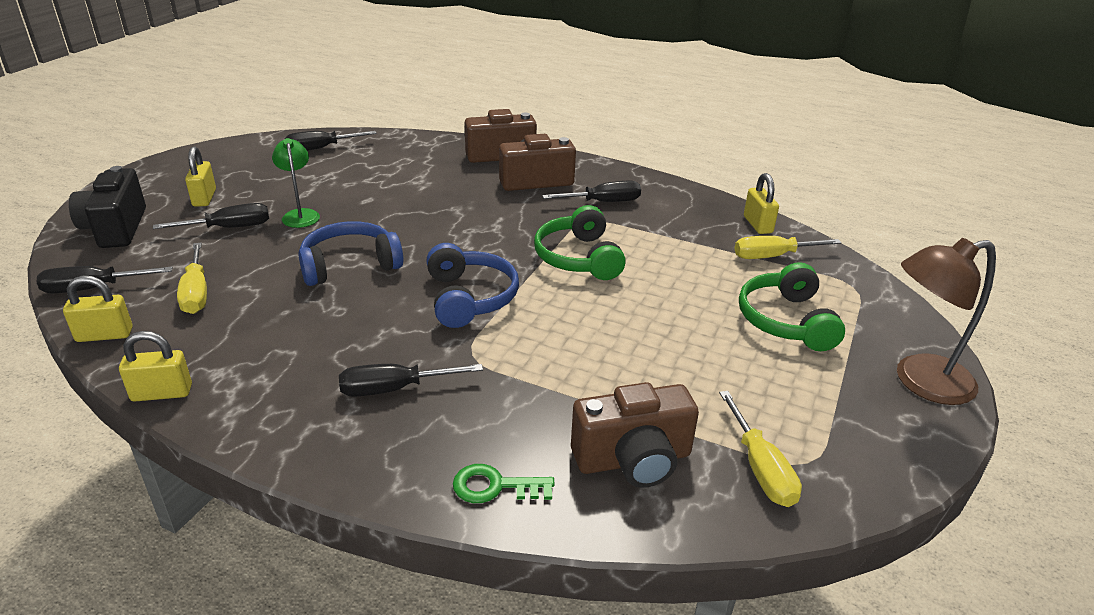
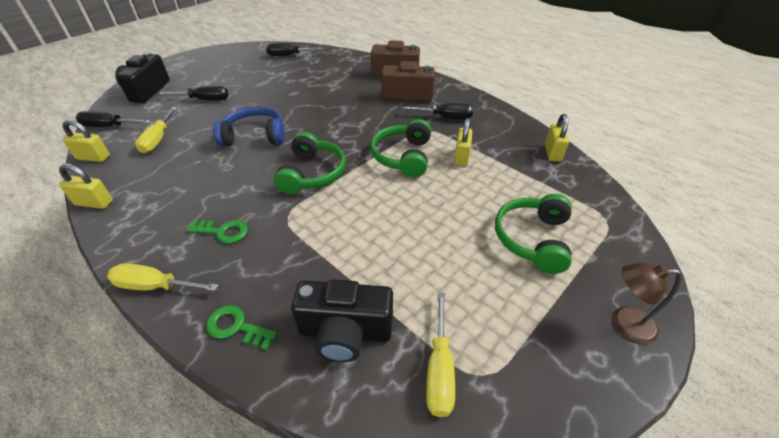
camera: 20 degrees right, 10 degrees up
(204, 198) = (204, 78): yellow padlock -> yellow padlock (461, 157)
(300, 215) = (249, 97): green lamp -> none
(394, 389) = (223, 231): black screwdriver -> green key
(469, 298) = (312, 173): blue headphones -> green headphones
(633, 460) = (345, 332): brown camera -> black camera
(773, 256) = (551, 181): yellow screwdriver -> yellow screwdriver (155, 286)
(920, 382) = (624, 323): brown lamp -> brown lamp, size x0.62

